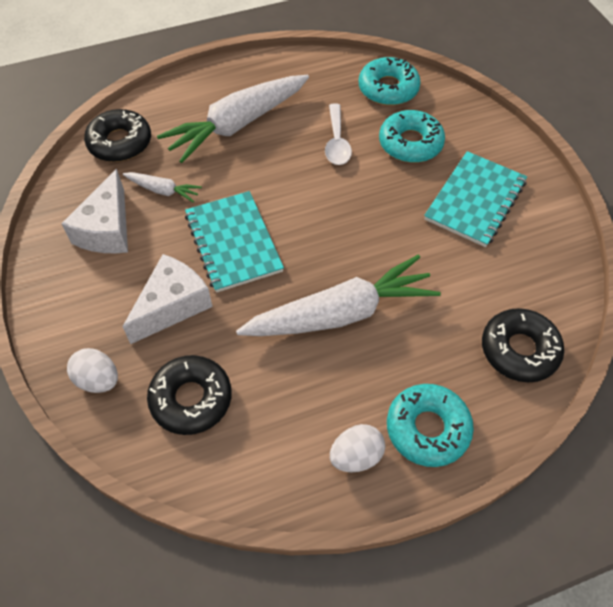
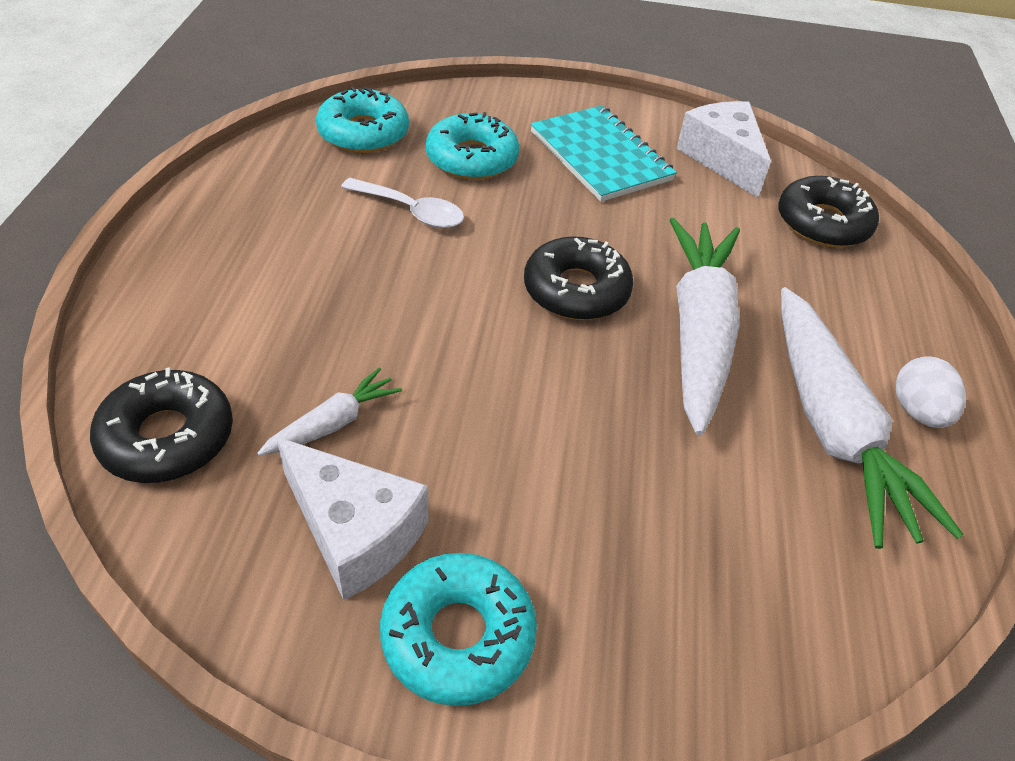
camera: 65 degrees left, 10 degrees down
(98, 380) = (673, 667): white egg -> none
(172, 306) = (579, 504): white cheese -> white cheese (722, 159)
(191, 399) = (765, 549): black donut -> black donut (576, 290)
(233, 243) = (507, 384): turquoise notebook -> none
(237, 125) = (280, 285): white carrot -> white carrot (832, 427)
(427, 428) = (899, 335): turquoise donut -> turquoise donut (458, 635)

